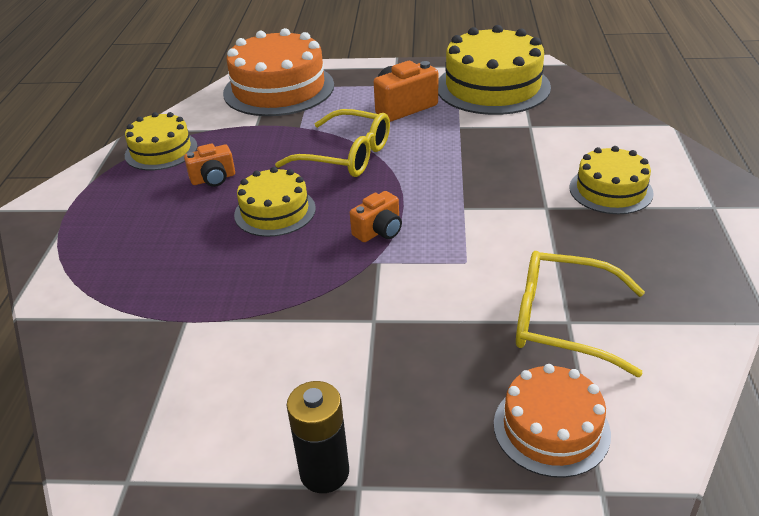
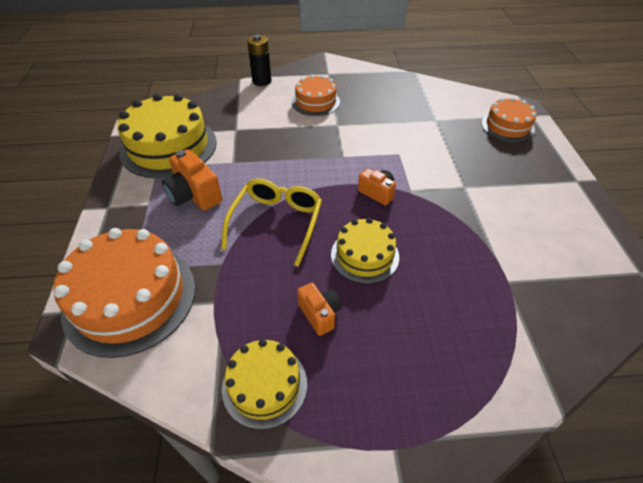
camera: 100 degrees left, 10 degrees up
(324, 472) = (578, 193): black battery -> black battery (262, 81)
(563, 322) = (437, 121): yellow glasses -> none
(610, 190) = (315, 102): yellow cake -> orange cake

